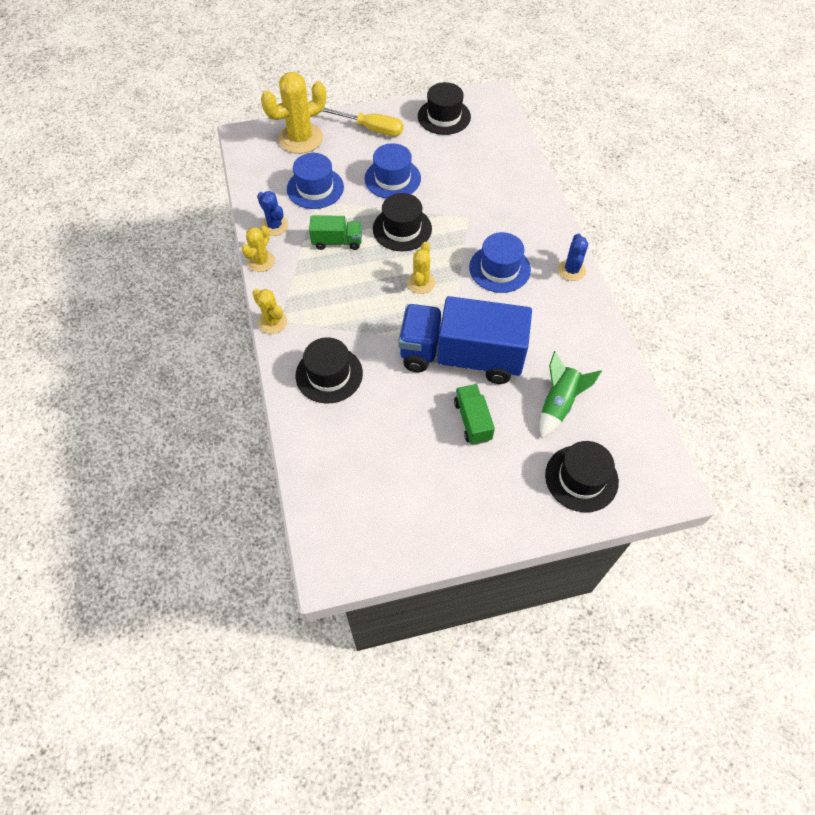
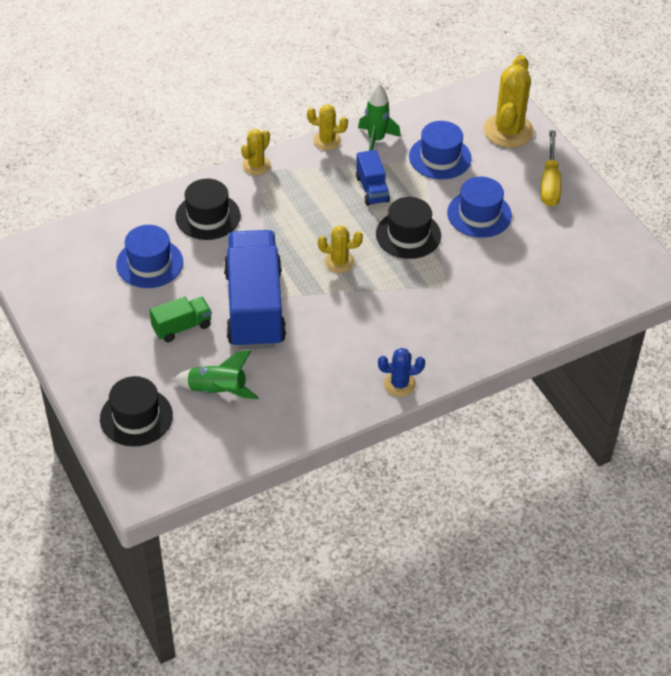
camera: 75 degrees right, 10 degrees down
(274, 226) = (376, 140): blue cactus -> green rocket
(300, 139) = (508, 131): yellow cactus -> yellow cactus turned 60 degrees clockwise
(337, 242) = (372, 189): green truck -> blue truck
(444, 117) = (600, 240): black hat -> none
(499, 268) = (380, 322): blue hat -> blue hat (149, 263)

